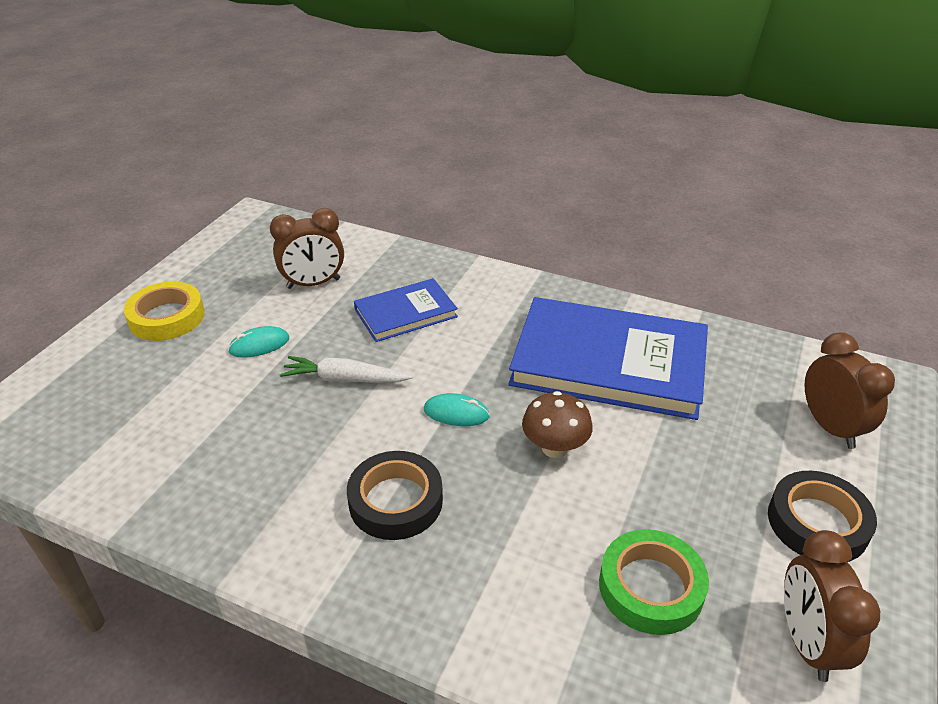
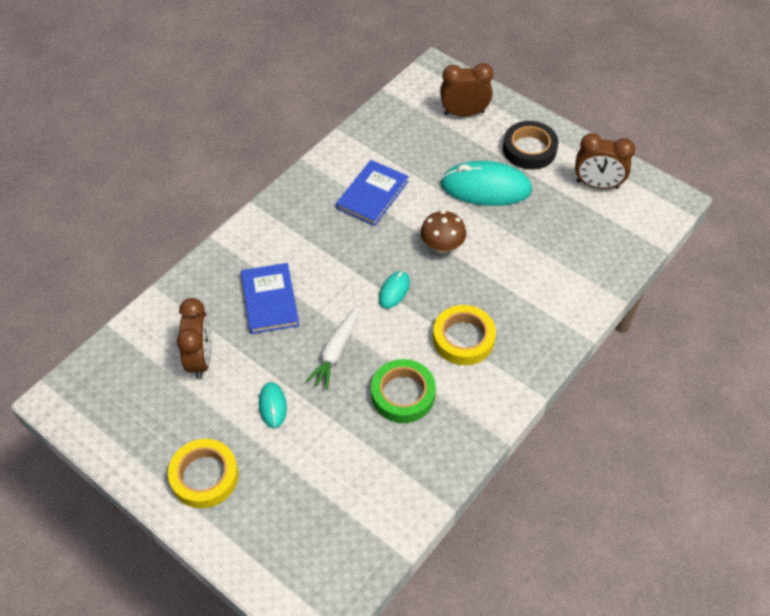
camera: 75 degrees left, 15 degrees up
(395, 501) = (463, 338): black tape -> yellow tape
(609, 362) = (372, 195): blue book -> blue book, size x0.53
(650, 587) = (553, 233): green tape -> green tape (403, 394)
(696, 479) = (485, 187): none -> turquoise mouse

